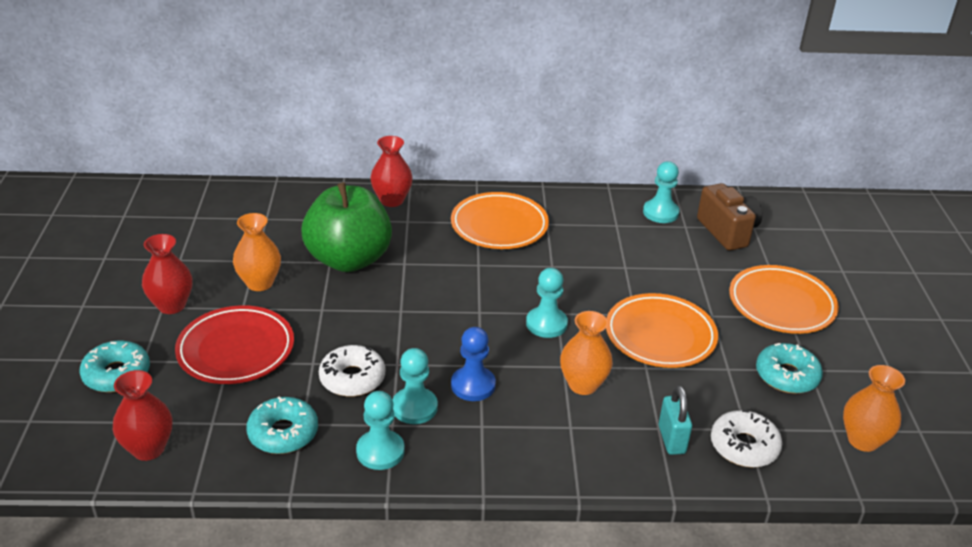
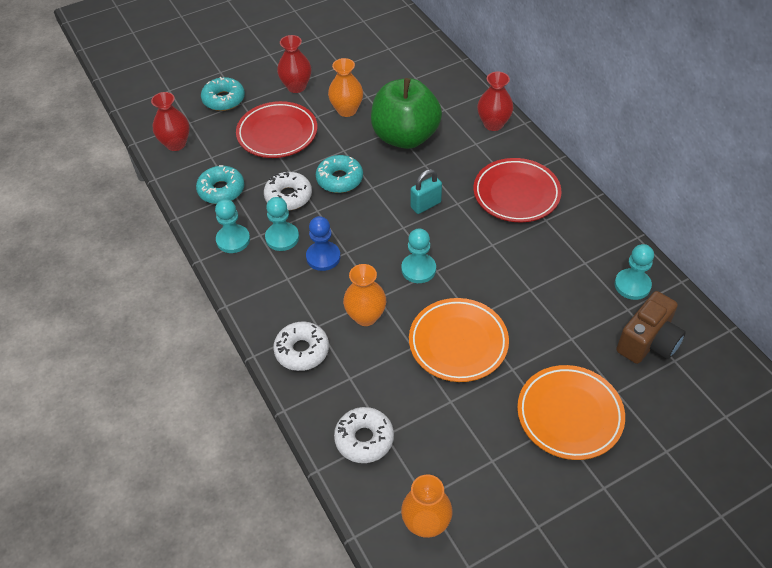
camera: 65 degrees right, 15 degrees up
(499, 226) = (516, 194): orange plate -> red plate
(598, 452) = (302, 351): none -> white donut
(671, 439) = (342, 390): turquoise padlock -> turquoise padlock (426, 205)
(786, 376) = (471, 445): turquoise donut -> turquoise donut (339, 179)

